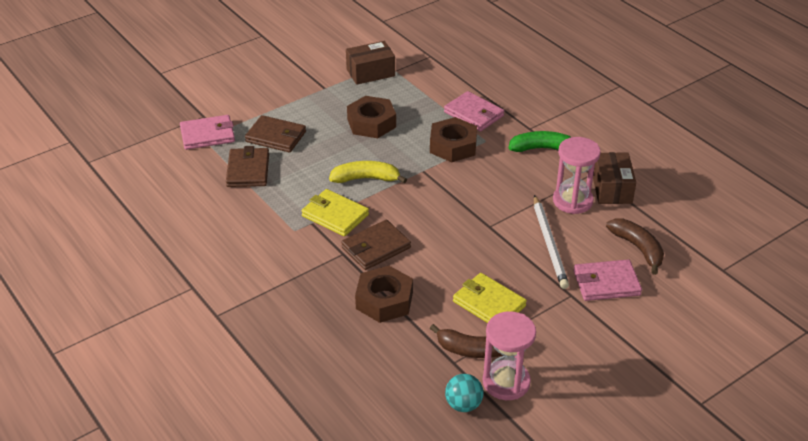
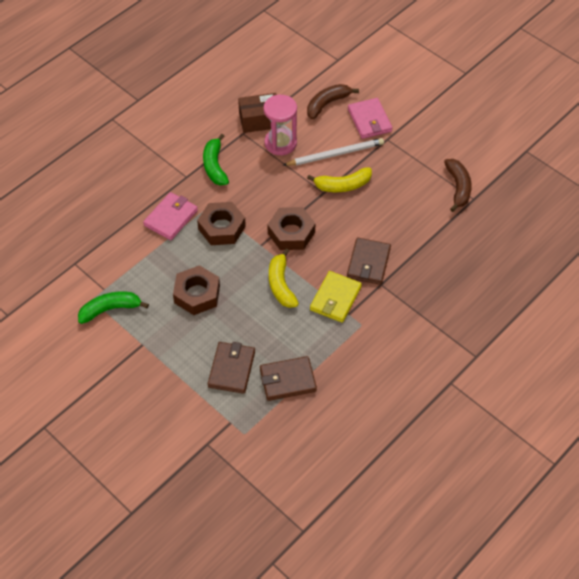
camera: 100 degrees left, 15 degrees up
(207, 135) = (239, 430): pink wallet -> none
(370, 72) = (110, 309): brown box -> green banana
(375, 248) = (368, 263): brown wallet -> brown wallet turned 60 degrees clockwise
(384, 300) = (426, 248): brown nut -> brown nut (291, 233)
(463, 405) = (510, 189): turquoise ball -> none
(489, 303) = (410, 184): yellow wallet -> none
(497, 243) = (343, 185): none -> yellow banana
(506, 382) = (482, 168): pink hourglass -> none

